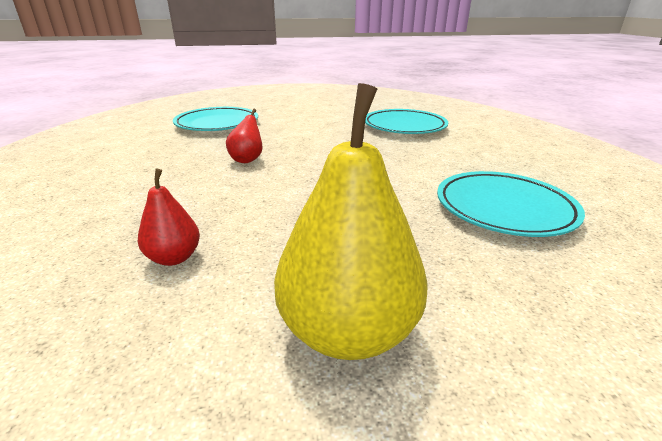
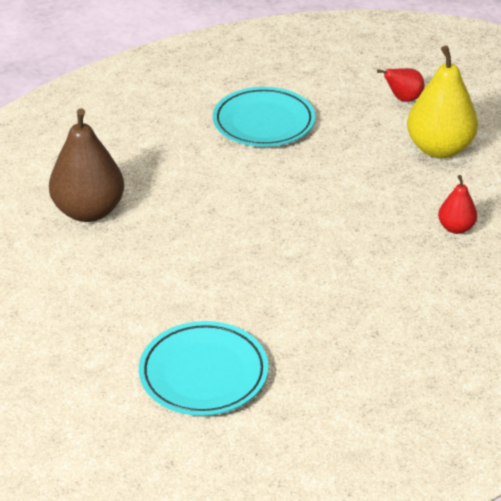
camera: 120 degrees left, 10 degrees up
(247, 160) = (293, 279): red pear -> red pear (403, 99)
(404, 126) = (89, 211): turquoise plate -> brown pear

